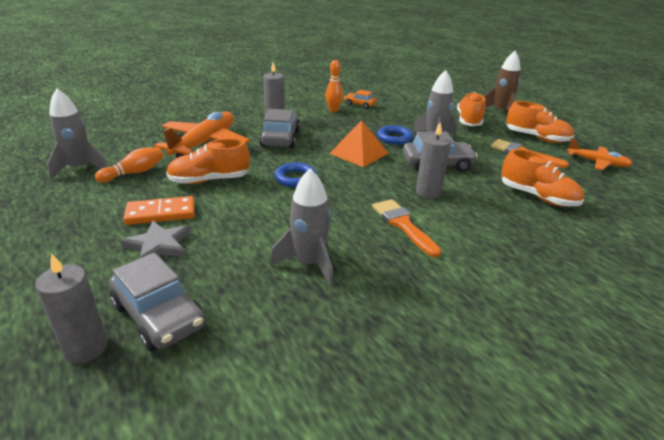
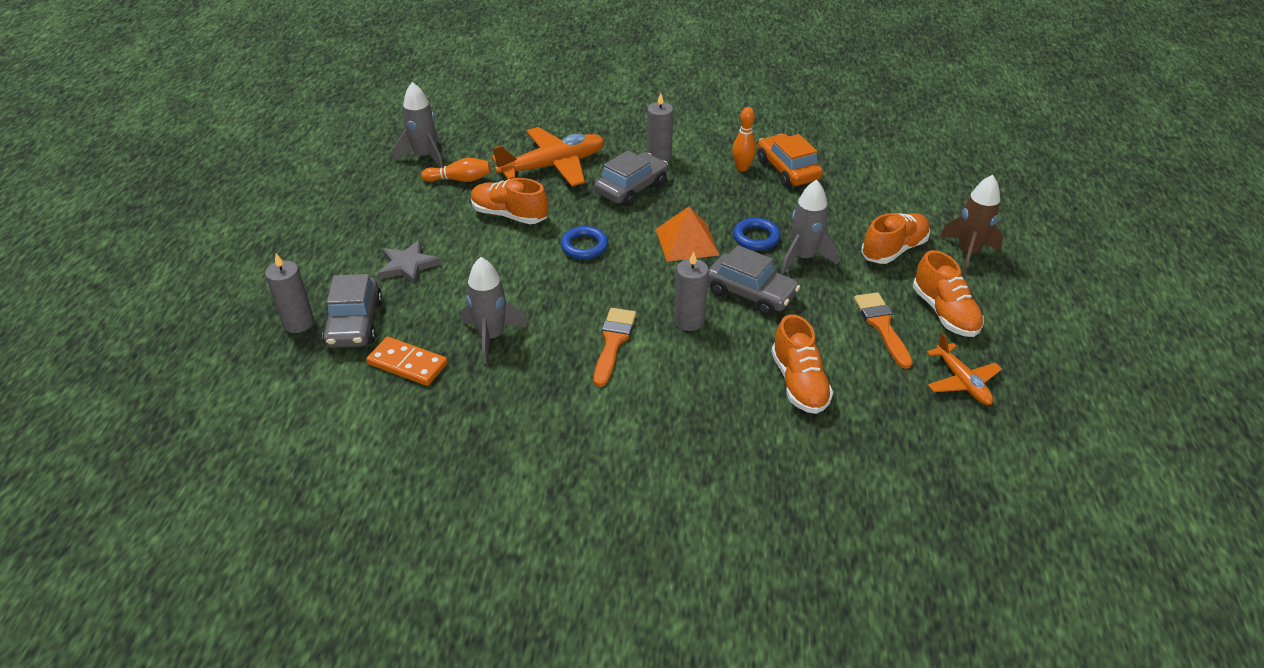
camera: 40 degrees right, 10 degrees up
(161, 213) = (438, 234): orange domino -> orange domino (407, 364)
(360, 105) = (787, 170): orange car -> orange car, size x1.74

